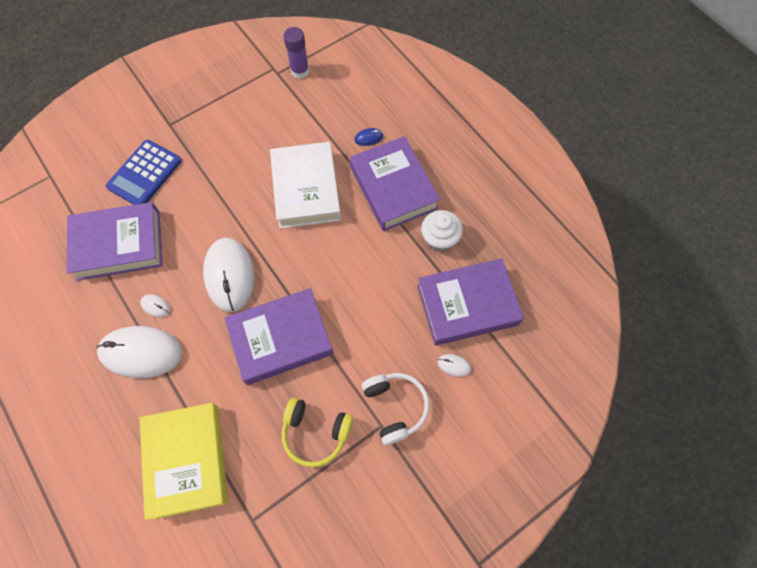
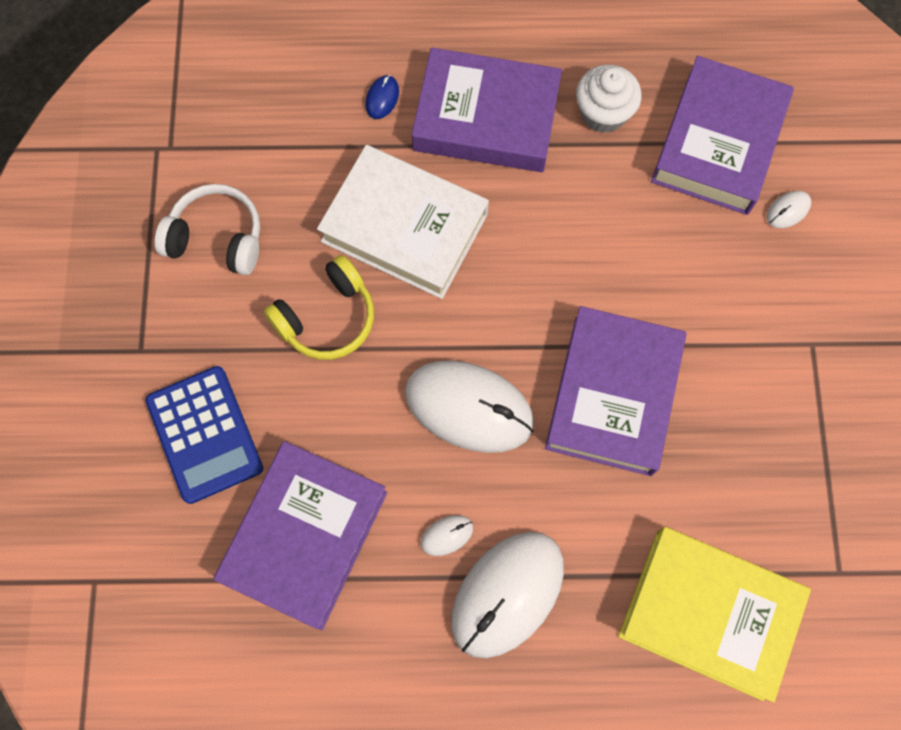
camera: 55 degrees left, 5 degrees up
(300, 71) = (192, 115): purple glue stick -> none
(315, 433) = (772, 428): yellow headphones -> yellow headphones (327, 318)
(395, 407) = (798, 312): white headphones -> white headphones (217, 238)

